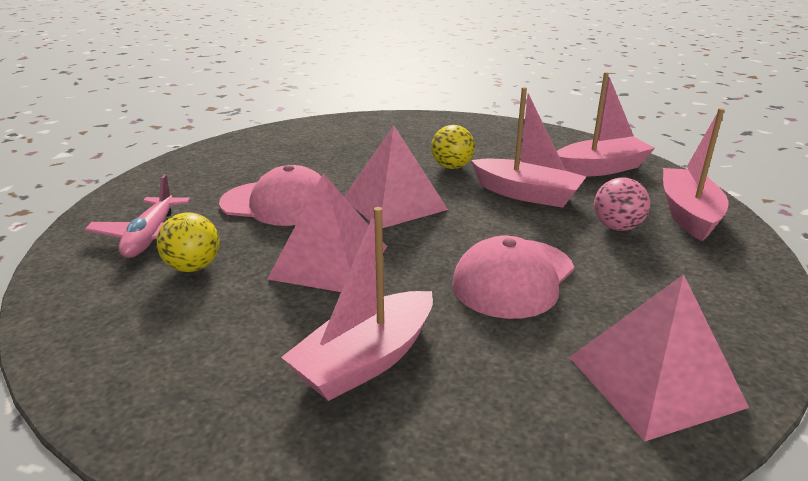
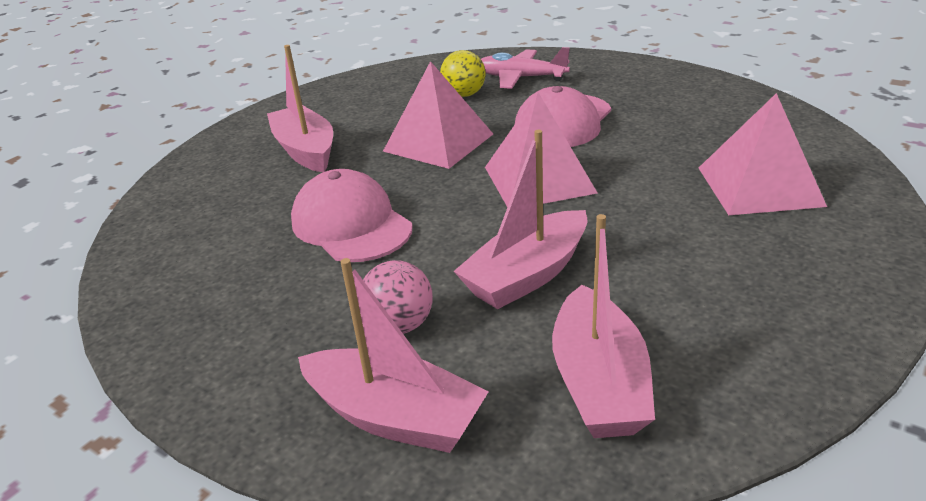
camera: 110 degrees right, 5 degrees up
(452, 167) = (638, 231): yellow ball -> none
(654, 381) = (175, 258): pink pyramid -> pink pyramid (759, 186)

